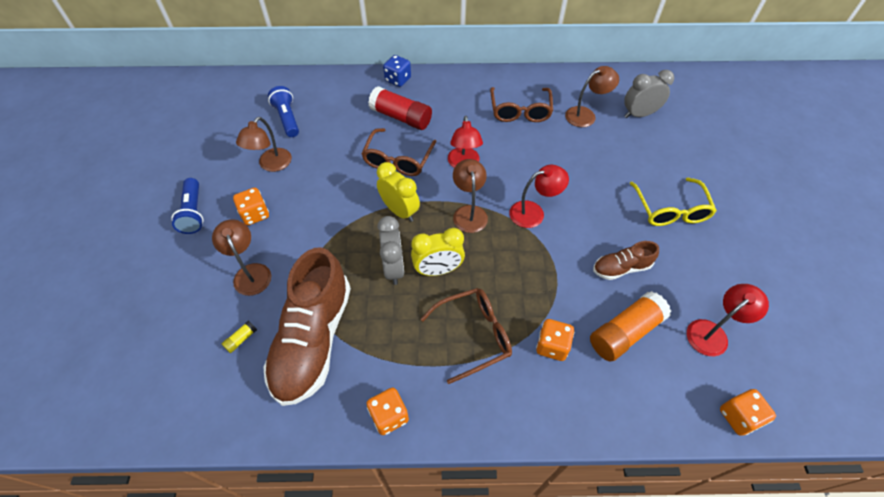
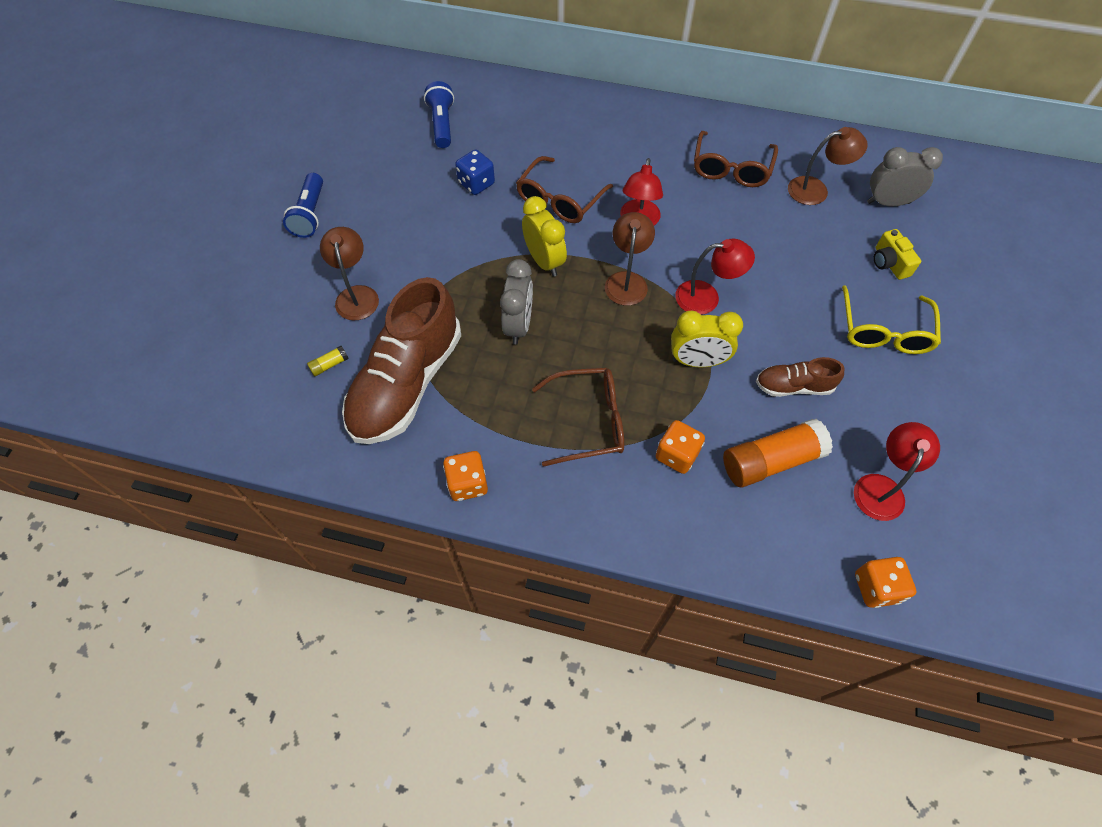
camera: 15 degrees right, 5 degrees up
(255, 214) = (377, 230): orange dice -> none
(271, 165) = (409, 177): brown lamp -> none
(398, 80) = (588, 100): blue dice -> blue dice (476, 184)
(401, 117) = (578, 148): red glue stick -> none
(438, 270) = (569, 339): yellow clock -> yellow clock (697, 361)
(656, 158) = (889, 263): none -> yellow camera
(712, 333) = (881, 487): red lamp -> red lamp turned 45 degrees counterclockwise

